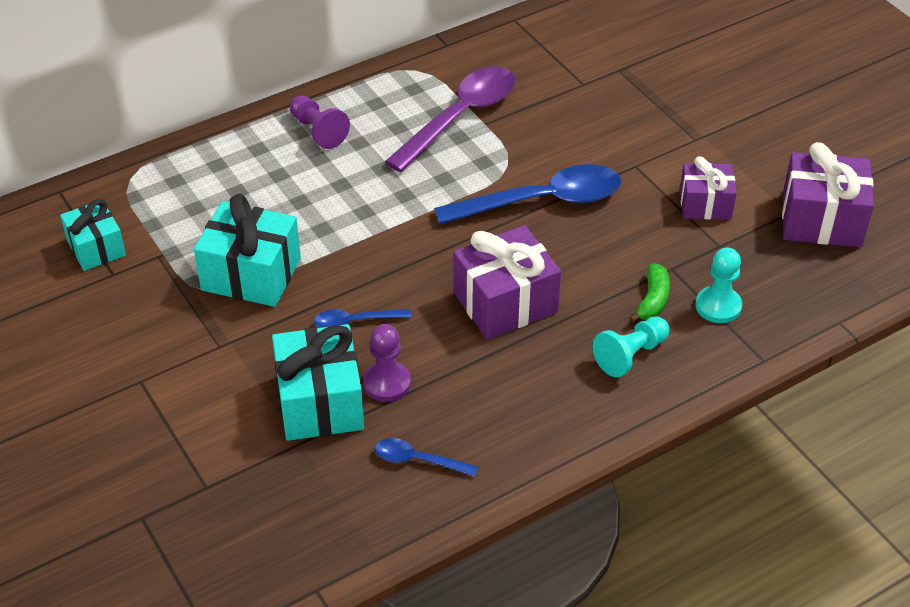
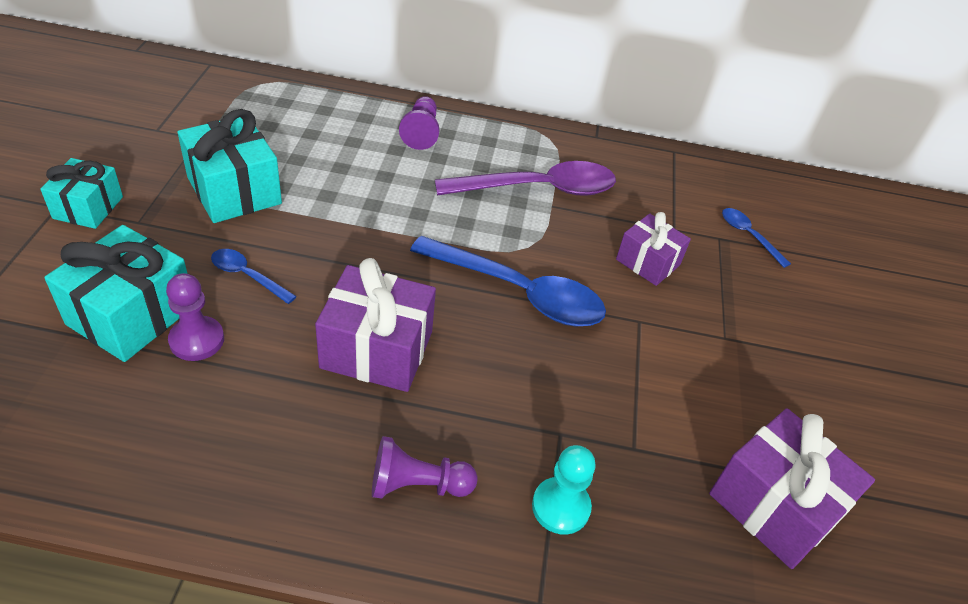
camera: 35 degrees right, 0 degrees up
(96, 248) = (173, 108): turquoise gift -> turquoise gift (88, 207)
(418, 460) = (120, 424): blue spoon -> blue spoon (749, 236)
(630, 355) = (417, 484): turquoise pawn -> purple pawn
(652, 300) = (504, 449): green banana -> none
(705, 204) = (666, 400): purple gift -> purple gift (648, 262)

